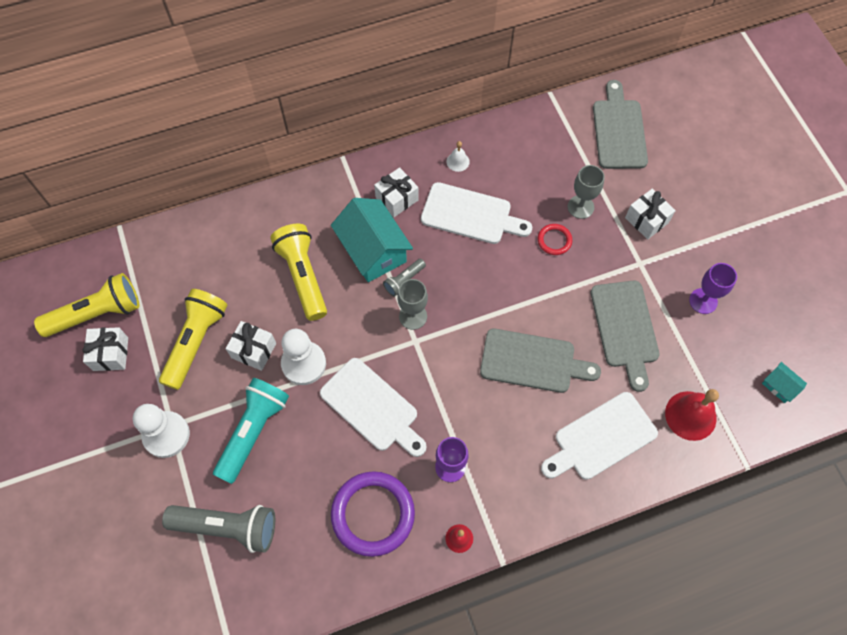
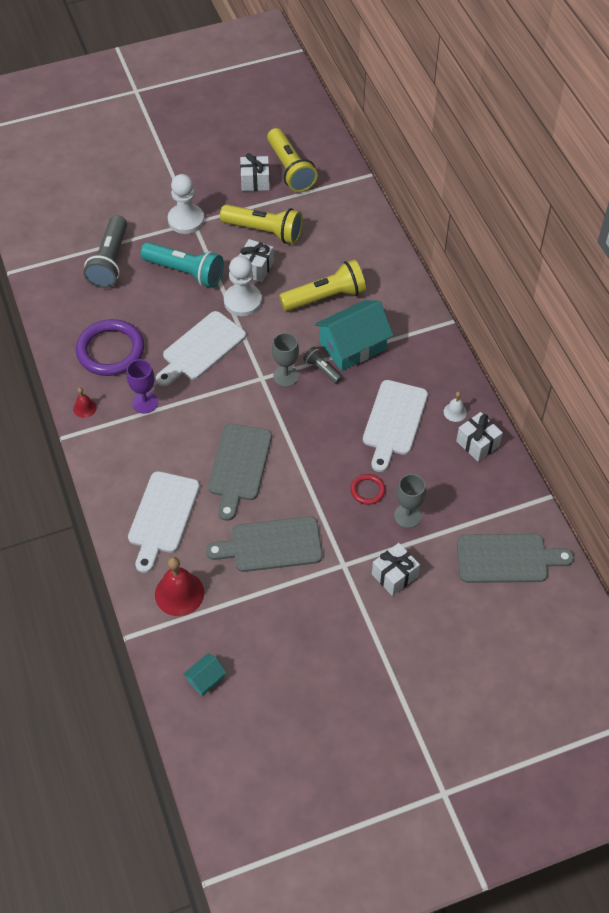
camera: 90 degrees right, 10 degrees down
(397, 199) = (408, 363): white gift -> white gift (477, 443)
(601, 438) = (162, 516): white cutting board -> white cutting board turned 135 degrees counterclockwise
(703, 301) = (301, 619): purple goblet -> none

